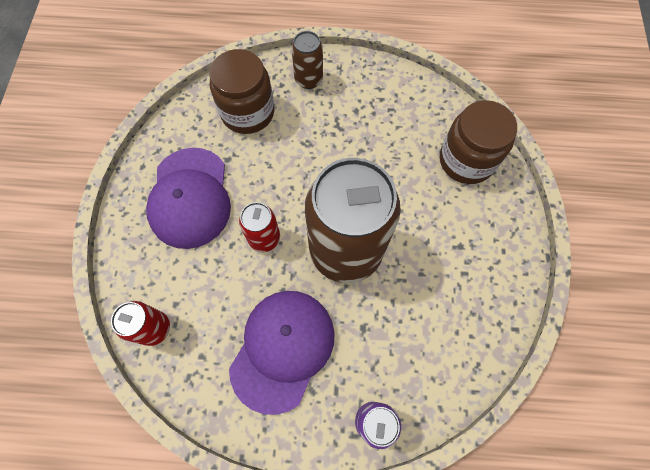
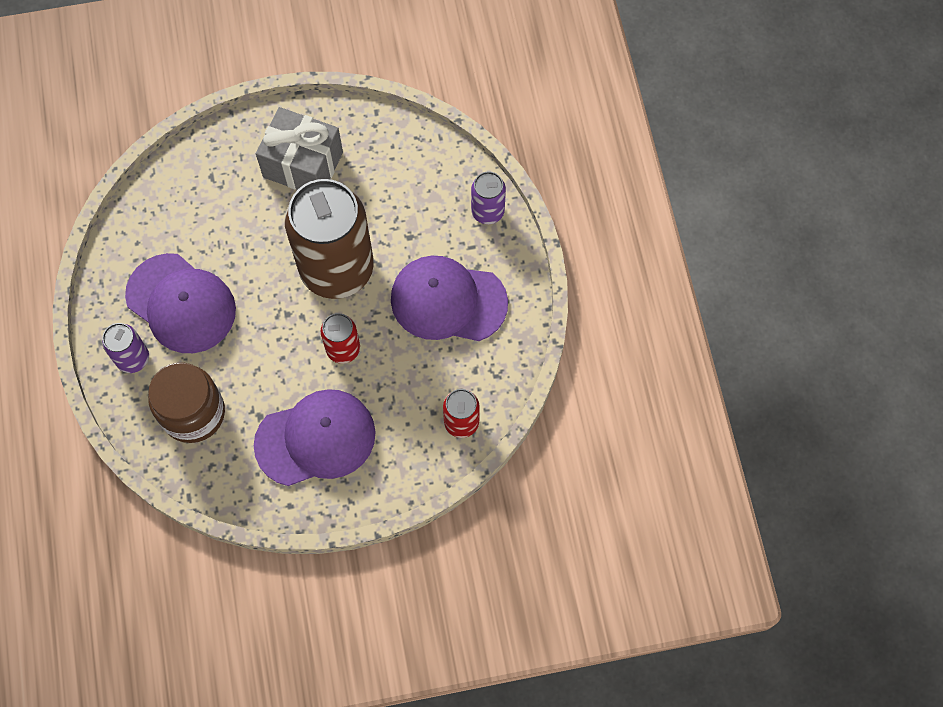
camera: 105 degrees left, 0 degrees up
(308, 79) = (133, 358): brown can -> purple can
(347, 120) = (181, 303): none -> purple cap
(464, 244) = (303, 164): none -> grey gift
(466, 160) = (207, 176): brown jar -> none

